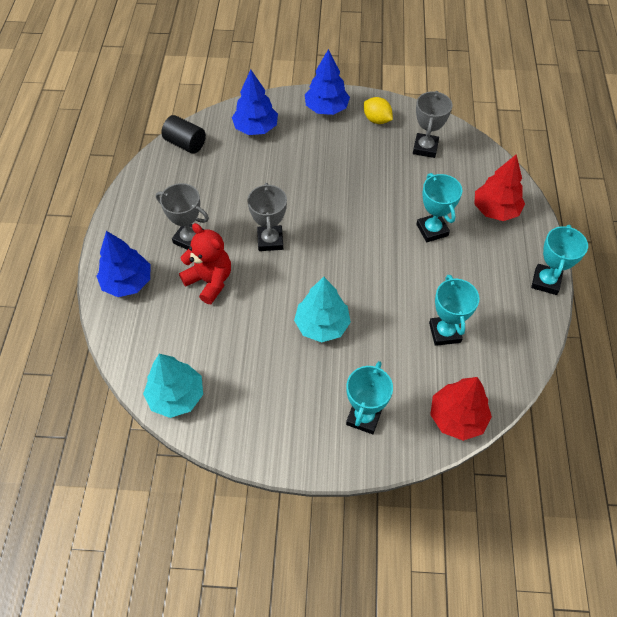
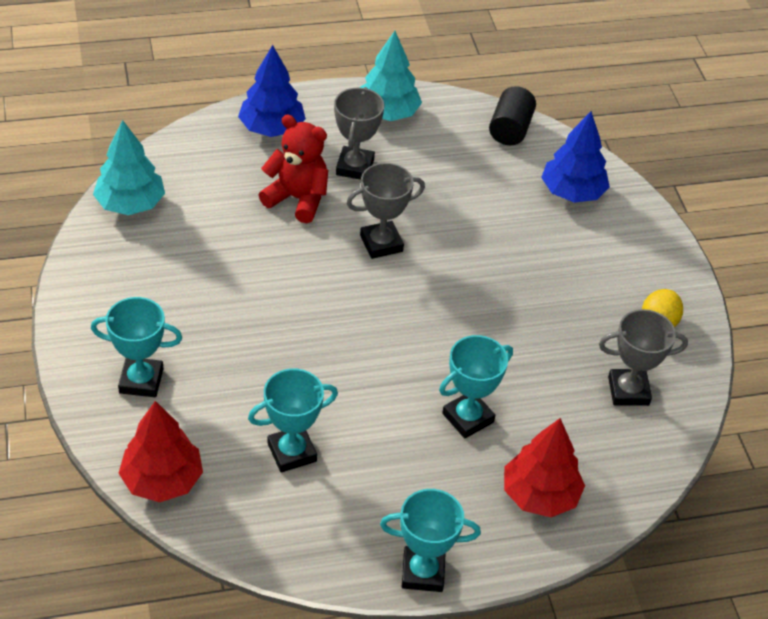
camera: 70 degrees right, 10 degrees down
(210, 281) = (297, 199): red teddy bear -> red teddy bear turned 90 degrees counterclockwise
(322, 325) = (265, 318): turquoise tree -> turquoise tree (387, 113)
(326, 108) = (650, 261): blue tree -> none

